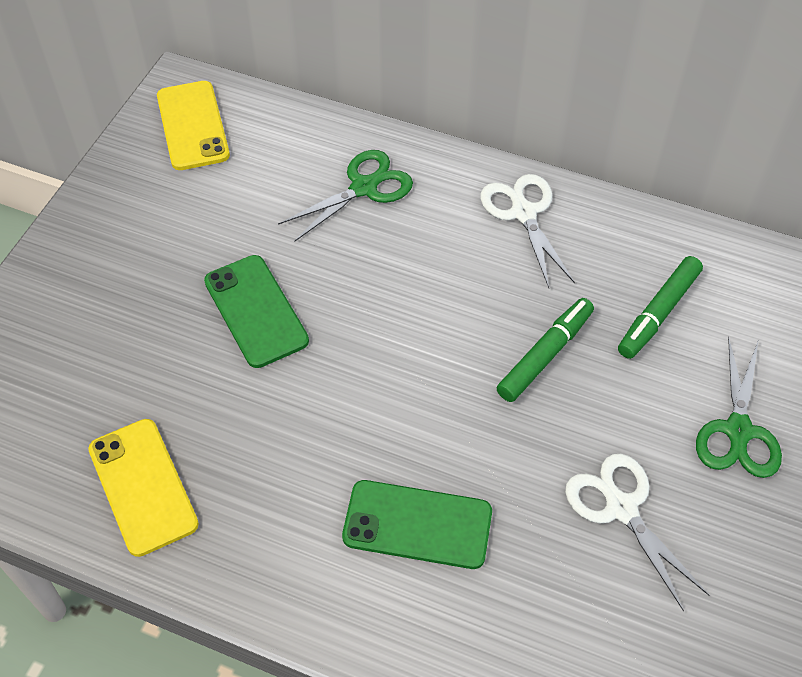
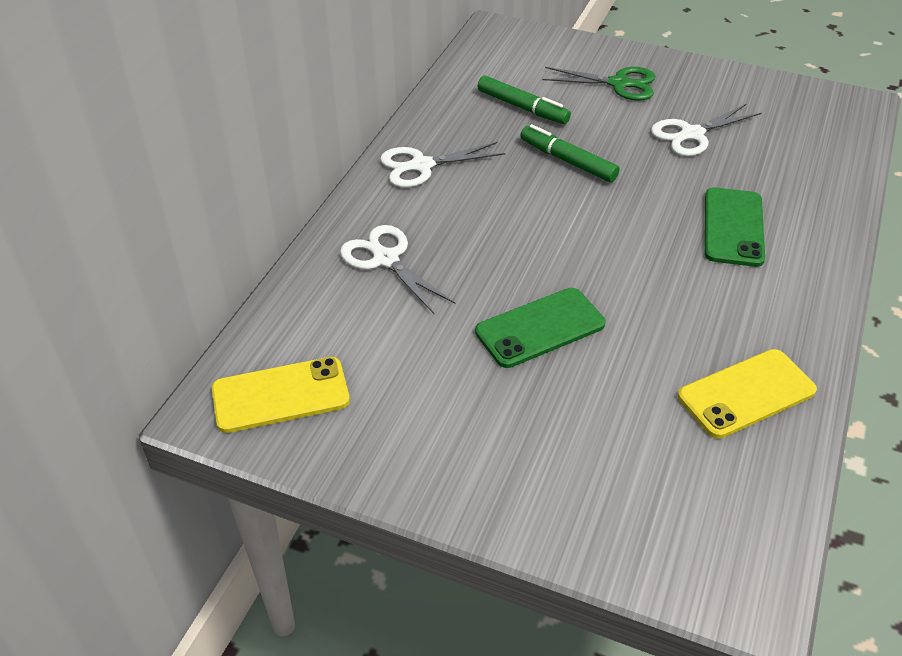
camera: 90 degrees left, 10 degrees down
(364, 188) = (386, 259): green scissors -> white scissors

